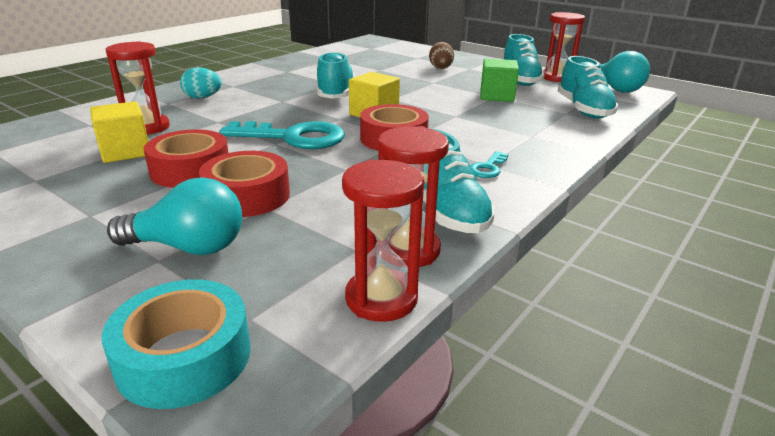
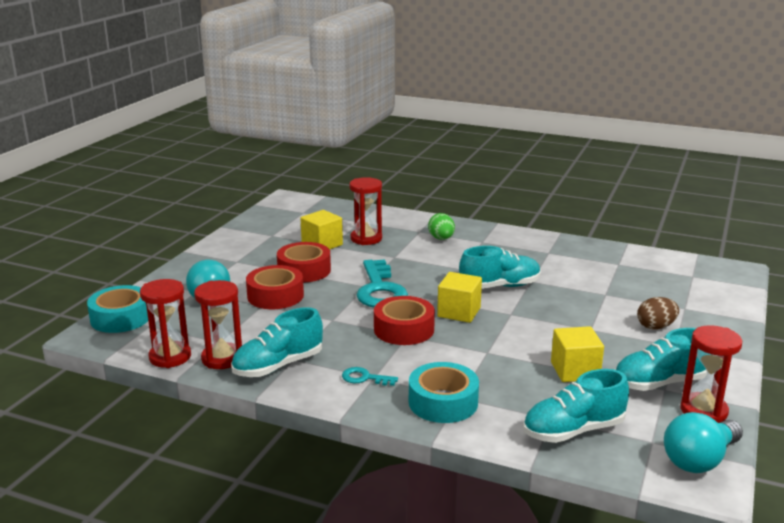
camera: 75 degrees right, 5 degrees down
(202, 98) = (441, 239): turquoise egg -> green egg
(496, 96) = (575, 371): green cube -> yellow cube
(539, 142) = (443, 402): none -> turquoise tape

